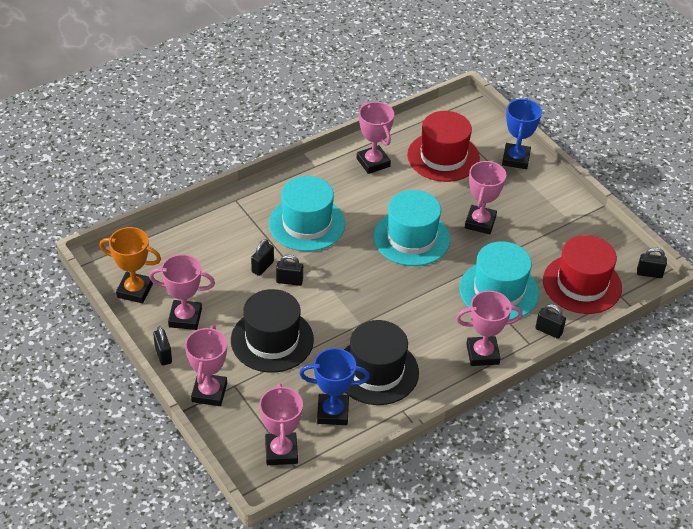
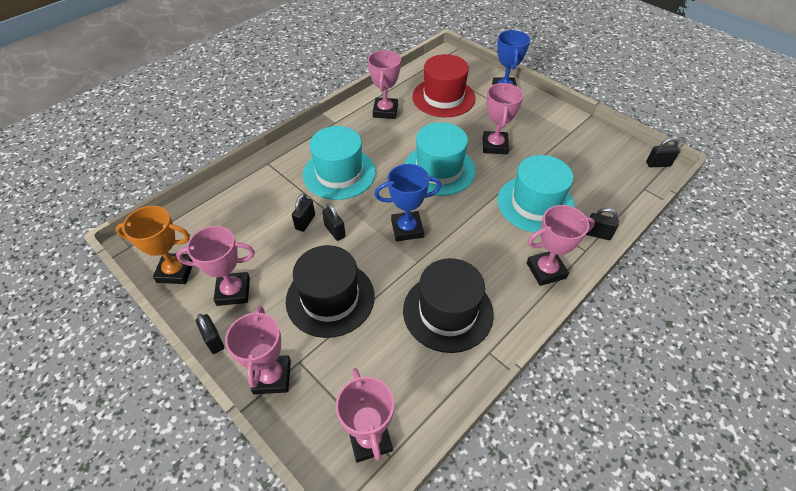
camera: 10 degrees left, 5 degrees up
(289, 281) = (335, 231): black padlock -> black padlock turned 60 degrees clockwise
(332, 412) = (415, 372): blue trophy -> blue trophy (407, 229)
(373, 162) = (385, 111): pink trophy -> pink trophy turned 45 degrees clockwise
(582, 284) = (606, 184): red hat -> none

